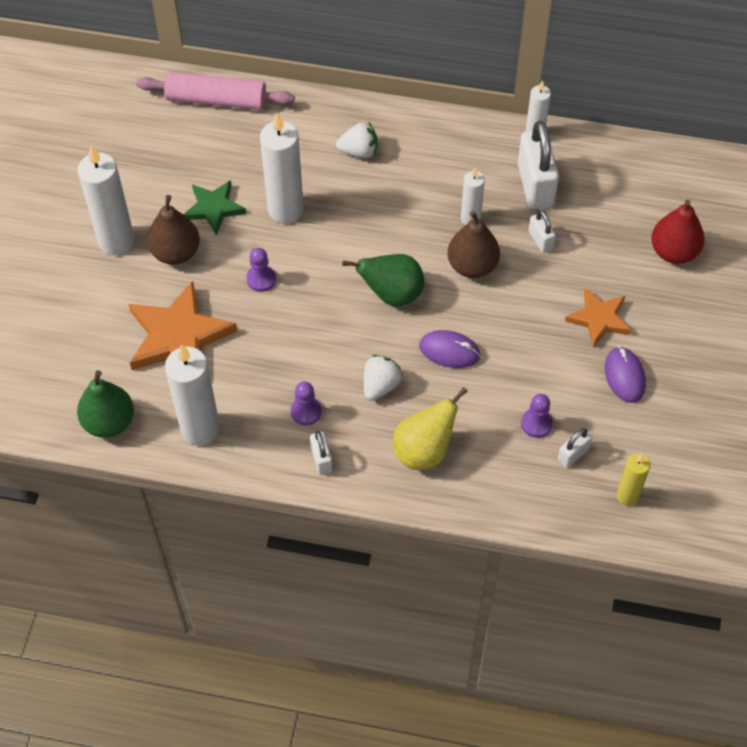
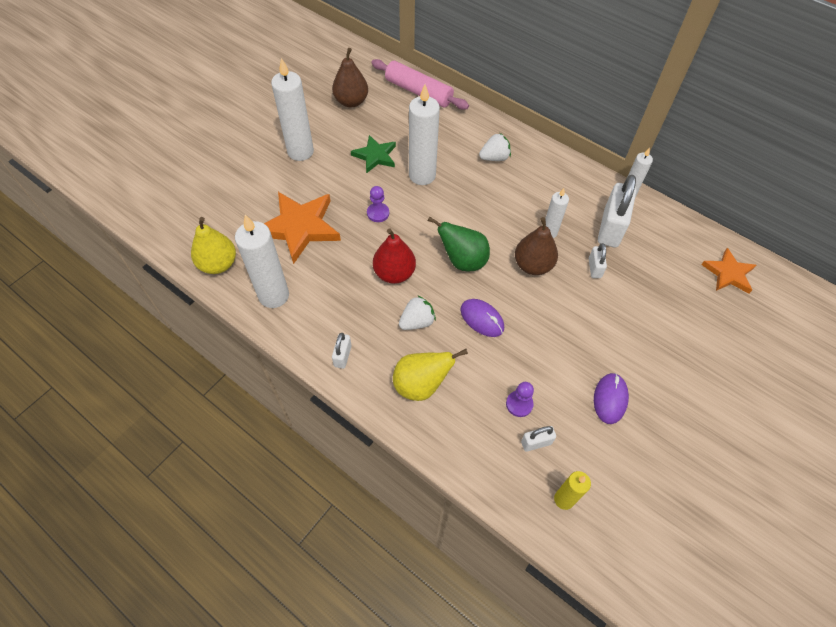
camera: 25 degrees right, 0 degrees up
(109, 422) = (218, 264): green pear -> yellow pear
(176, 253) = (333, 174): brown pear -> brown pear (351, 101)
(306, 411) = (353, 316): purple pawn -> none
(359, 151) = (494, 158): white strawberry -> white strawberry turned 45 degrees counterclockwise
(599, 319) = (611, 345): orange star -> orange star (728, 273)
(673, 252) = (697, 320): red pear -> red pear (394, 273)

